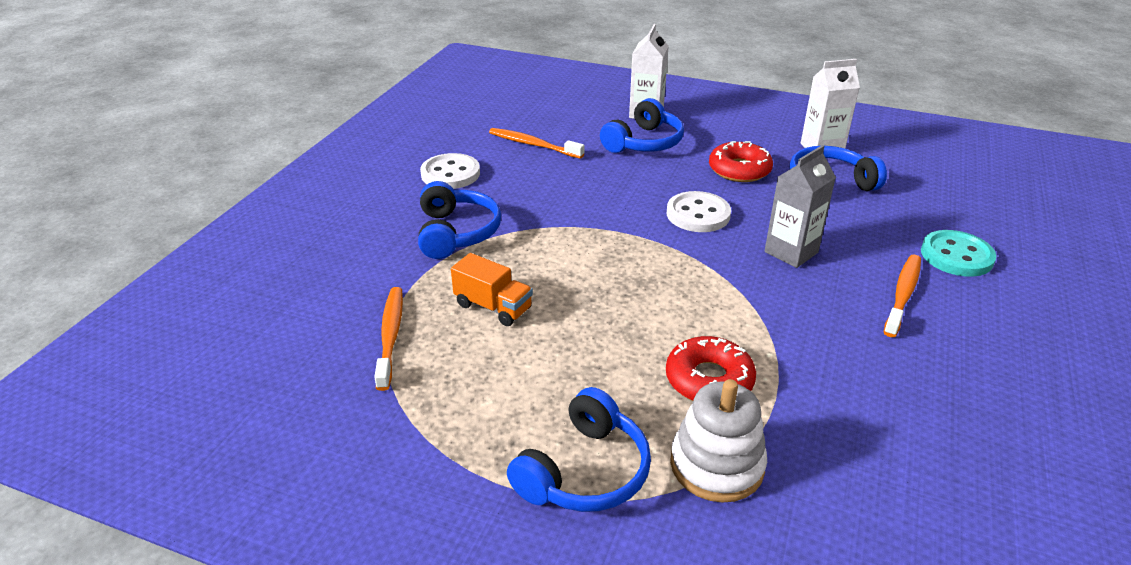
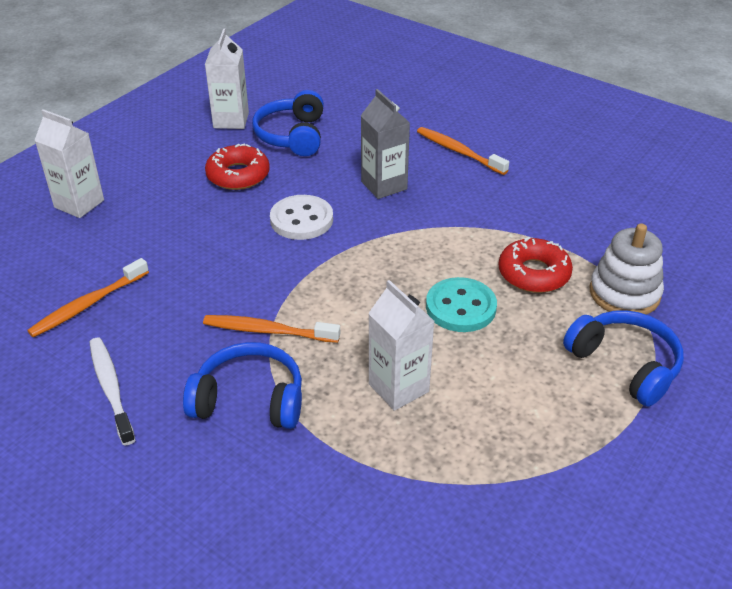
camera: 75 degrees left, 5 degrees up
(390, 336) = (422, 476): orange toothbrush -> orange toothbrush (268, 331)
(450, 174) = (111, 389): white button -> white toothbrush
(493, 307) = (398, 388): orange truck -> white carton
(644, 142) = (143, 220): blue headphones -> none
(956, 256) = (420, 113): turquoise button -> turquoise button (460, 307)

